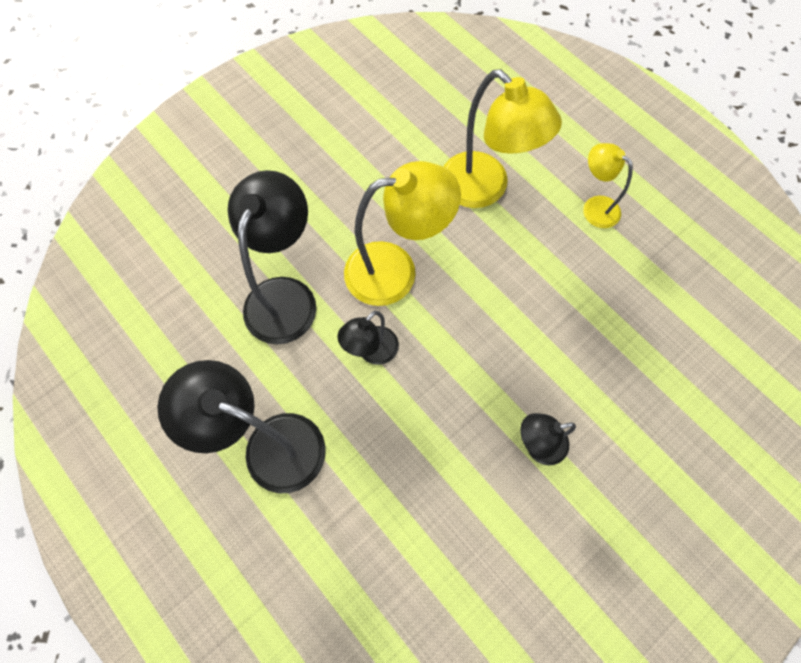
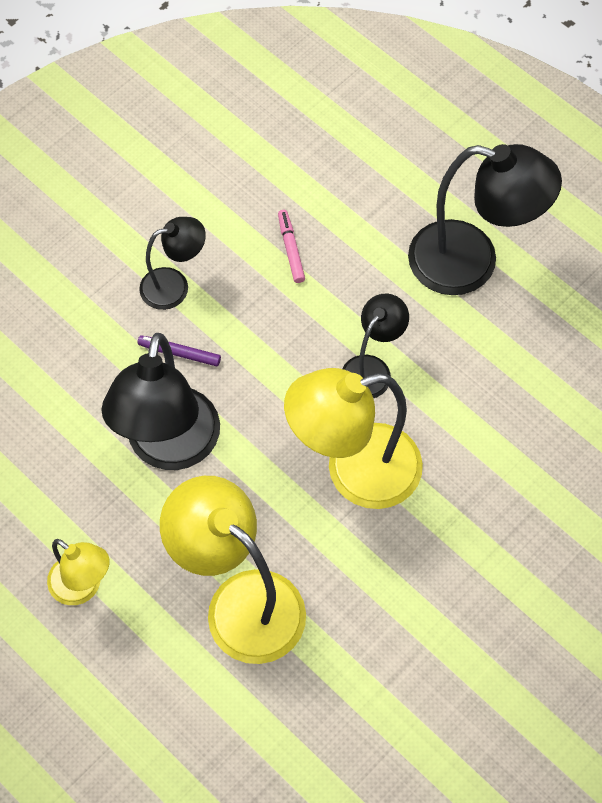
camera: 175 degrees right, 5 degrees down
(285, 295) = (491, 428): black lamp -> black lamp (169, 448)
(430, 475) = (291, 249): none -> pink marker
(531, 379) = (179, 353): none -> purple marker

